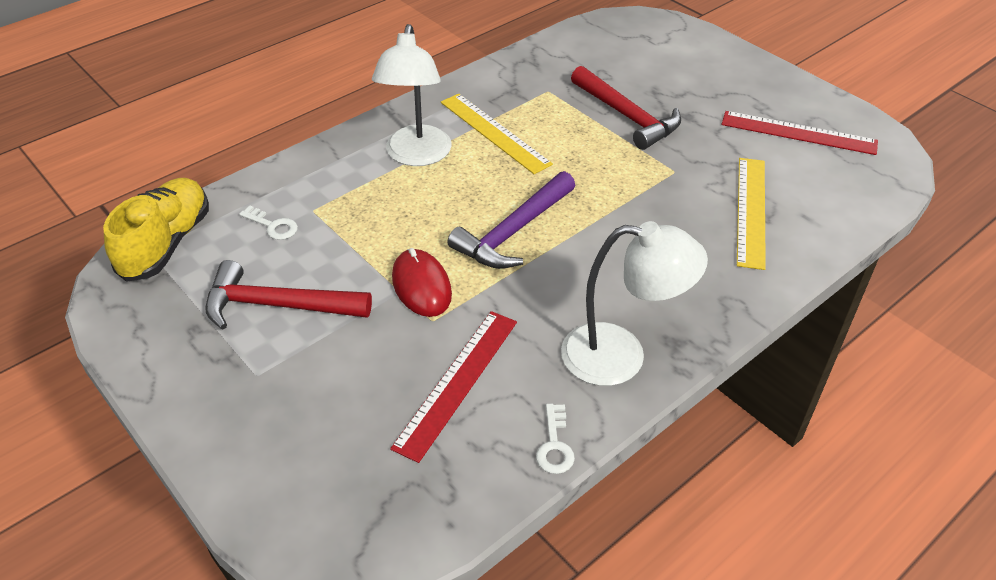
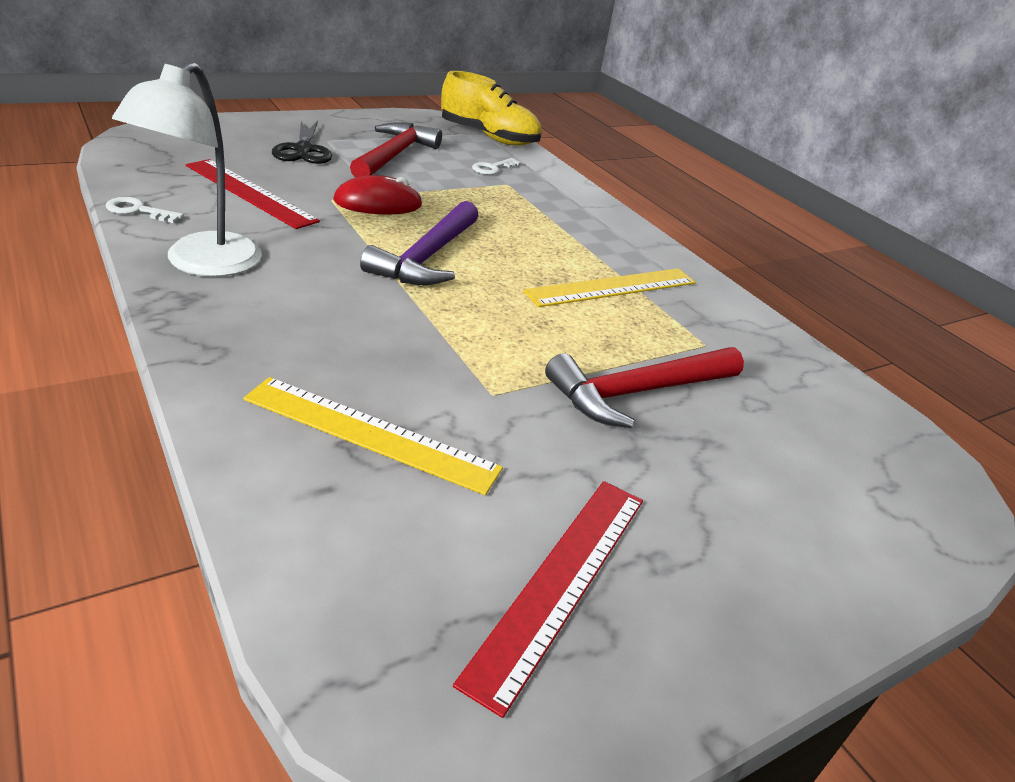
camera: 95 degrees right, 10 degrees down
(304, 383) = (303, 150): none -> black scissors
(416, 156) = (577, 238): white lamp -> none
(513, 232) = (427, 257): purple hammer -> purple hammer turned 120 degrees counterclockwise

